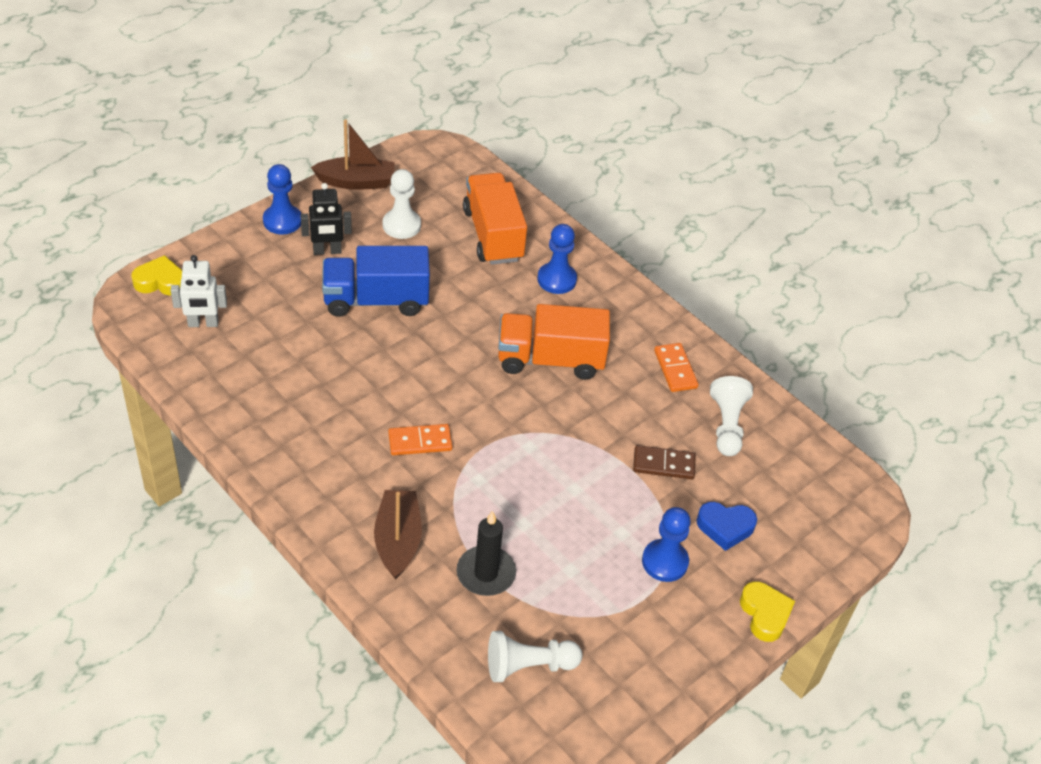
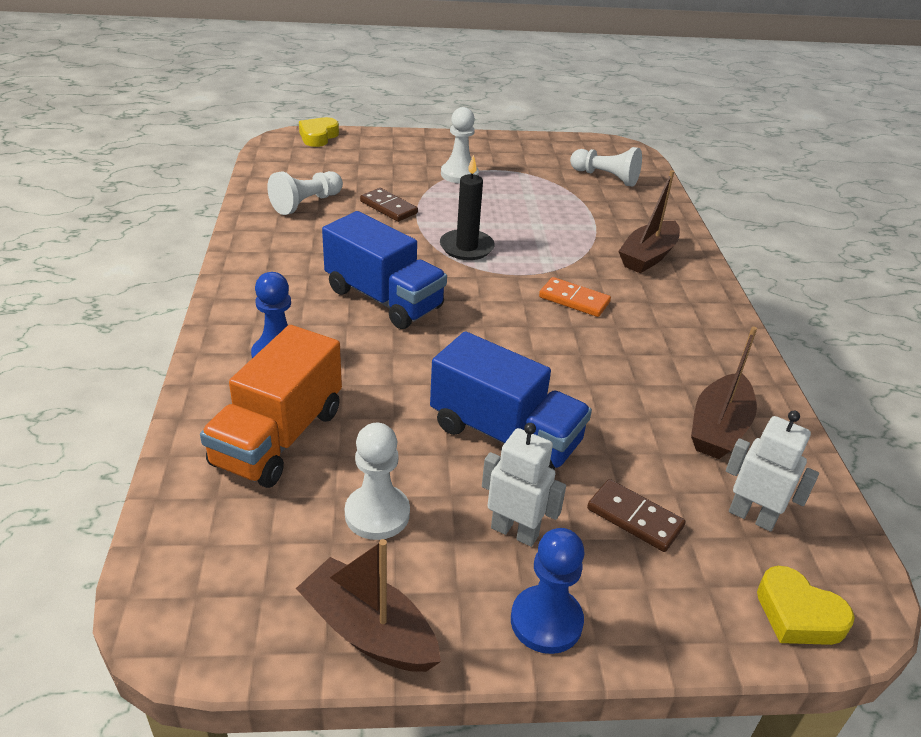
camera: 140 degrees left, 10 degrees down
(248, 376) = (718, 428): none -> brown boat
(269, 289) = (634, 518): none -> brown domino
(327, 251) = (515, 531): black robot -> white robot
(486, 573) = (593, 217): black candle -> black candle (466, 247)
(550, 360) = (384, 299): orange truck -> blue truck
(664, 562) = (459, 174): blue pawn -> white pawn
(675, 369) = (287, 245): orange domino -> none
(725, 527) = (395, 169): blue heart -> none
(765, 614) = (429, 138): yellow heart -> yellow heart (318, 136)

